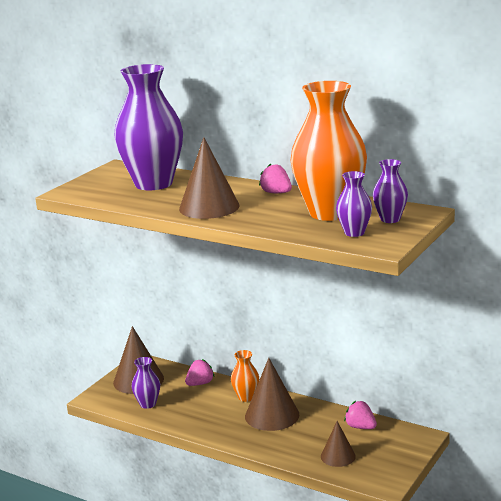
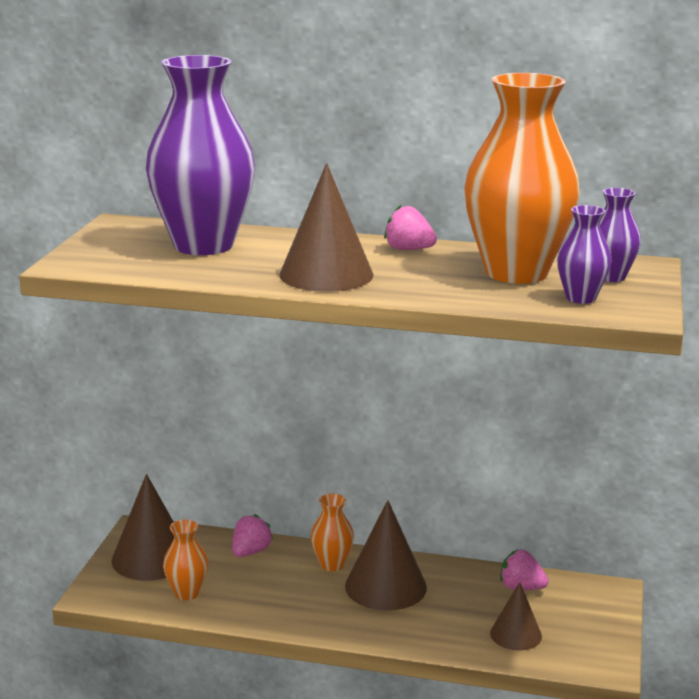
camera: 20 degrees left, 0 degrees up
(148, 404) = (187, 593): purple vase -> orange vase

